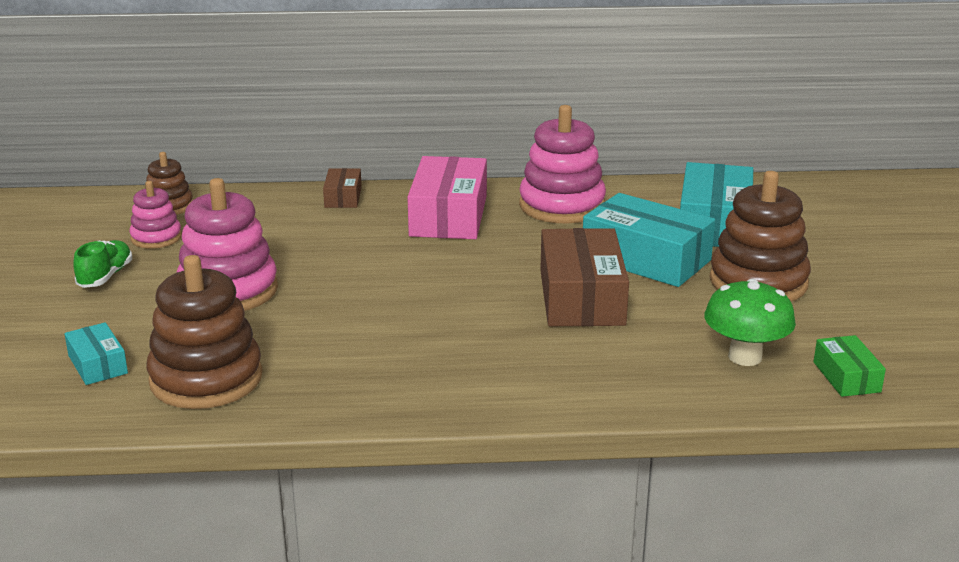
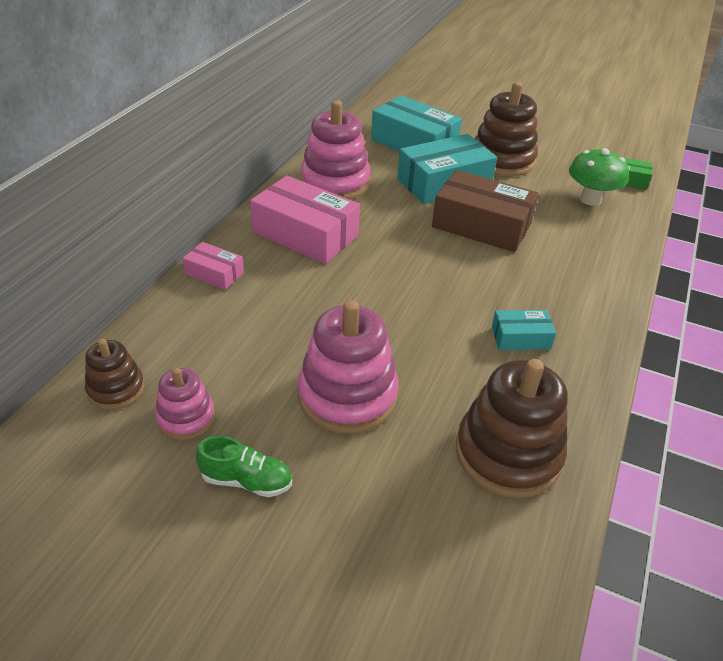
camera: 65 degrees left, 15 degrees up
(98, 364) = (442, 529): turquoise box -> turquoise box (520, 337)
(105, 276) = (247, 480): green shoe -> green shoe turned 150 degrees clockwise
(343, 197) = (214, 273): brown box -> pink box

